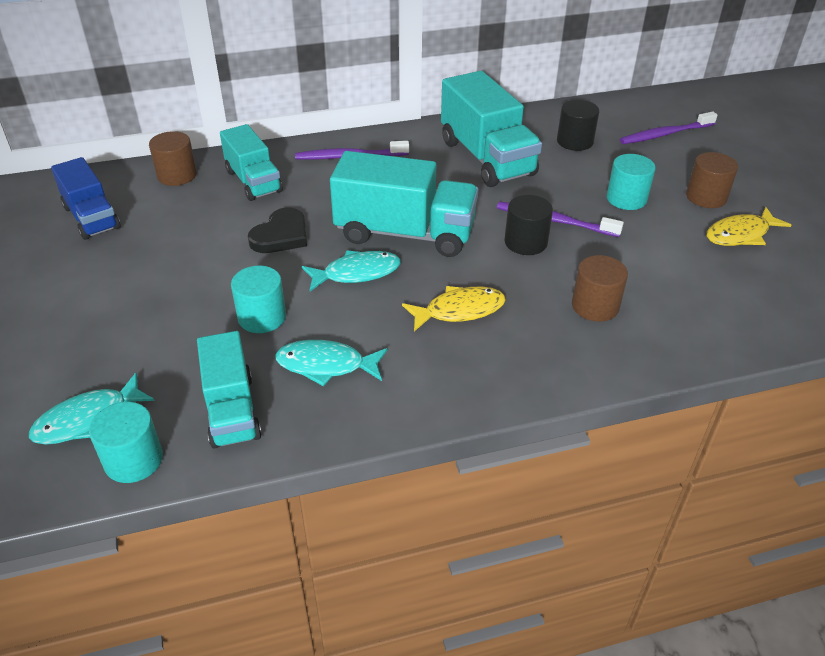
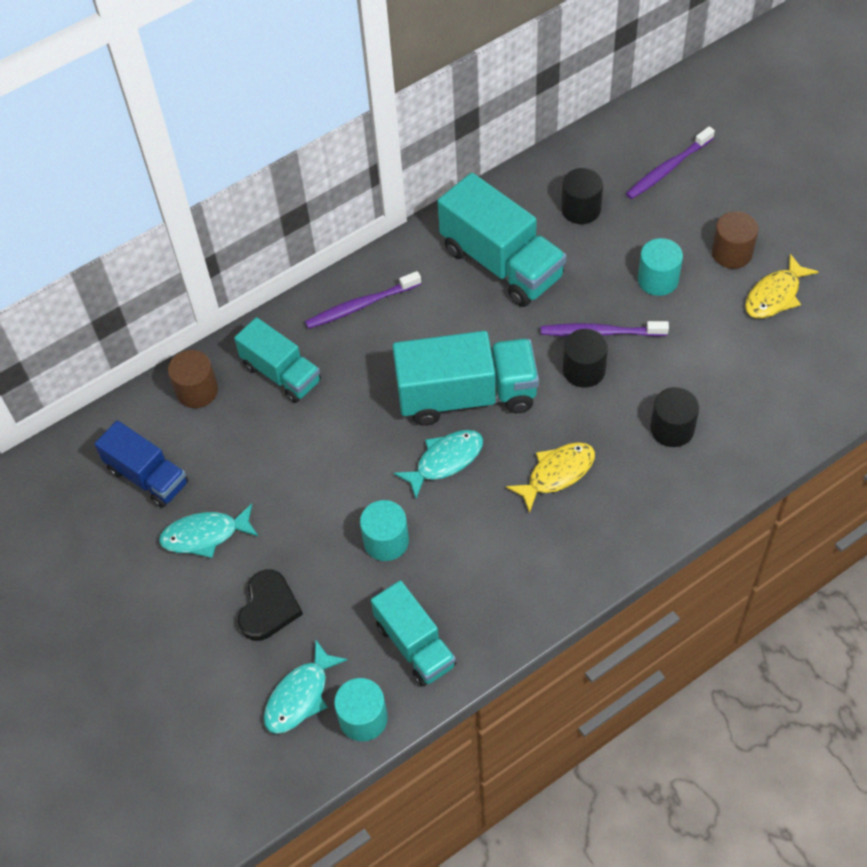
camera: 15 degrees left, 15 degrees up
(281, 235) = (349, 437): black heart -> black heart (268, 608)
(326, 365) = (469, 573): turquoise fish -> turquoise fish (205, 535)
(595, 306) = (672, 429): brown cylinder -> black cylinder

